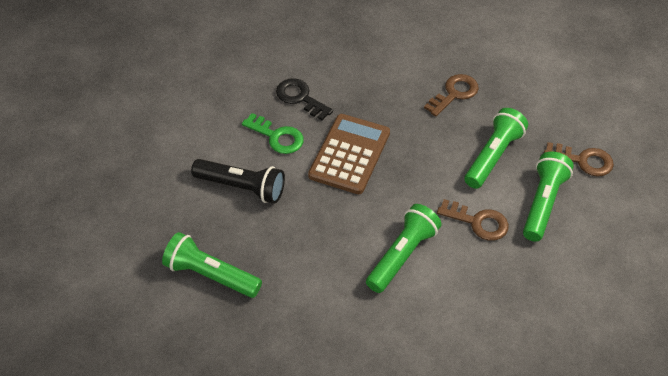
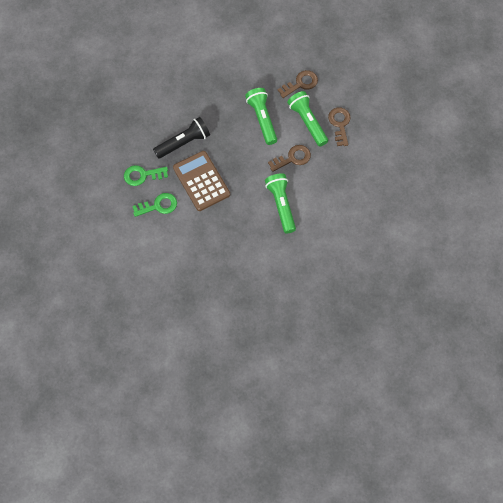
camera: 50 degrees left, 15 degrees up
(211, 275) = (217, 297): green flashlight -> none
(242, 187) = (176, 246): black flashlight -> black flashlight (183, 143)
(300, 98) = (142, 175): black key -> green key
(454, 93) = (208, 102): brown key -> brown key (339, 124)

